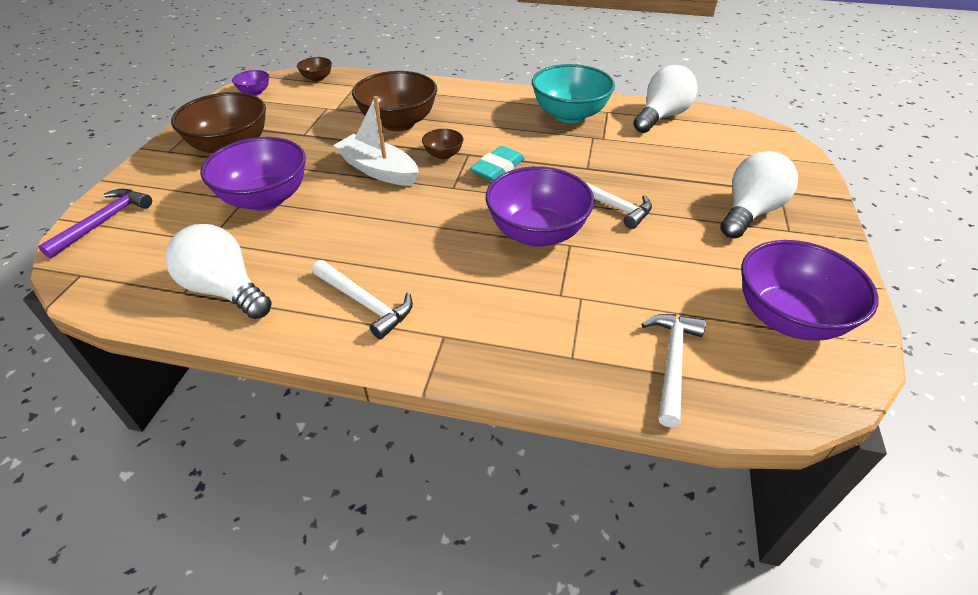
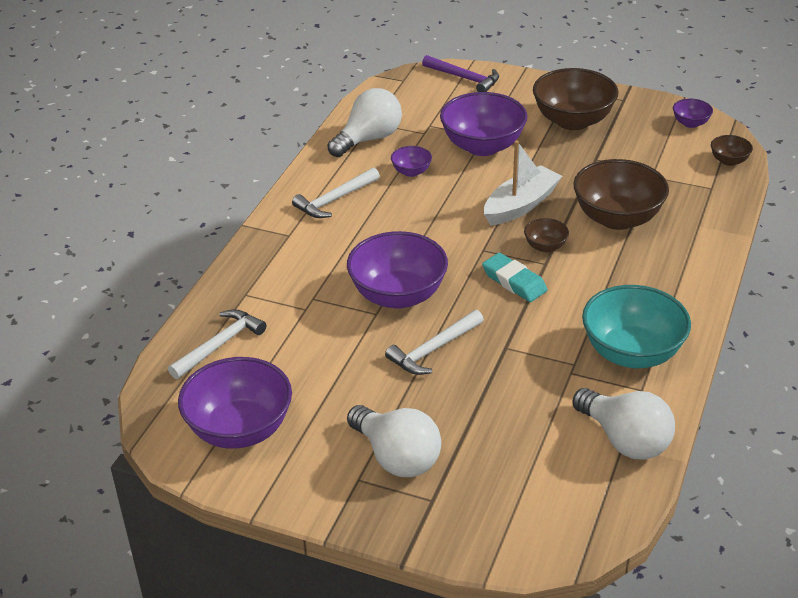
camera: 100 degrees right, 5 degrees down
(309, 245) = (411, 172): none -> purple bowl
(672, 363) = (220, 345): white hammer -> white hammer turned 75 degrees counterclockwise

